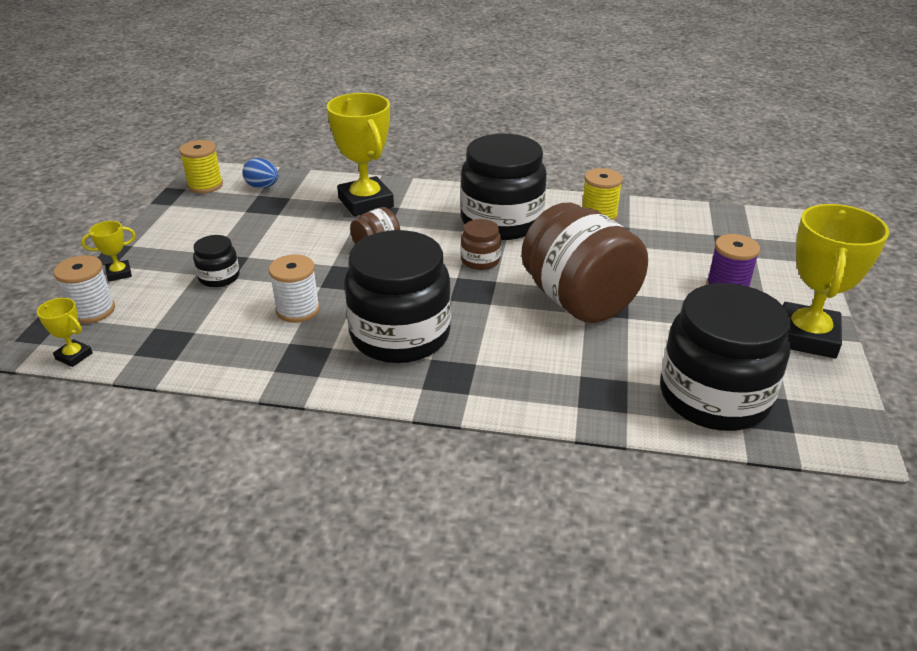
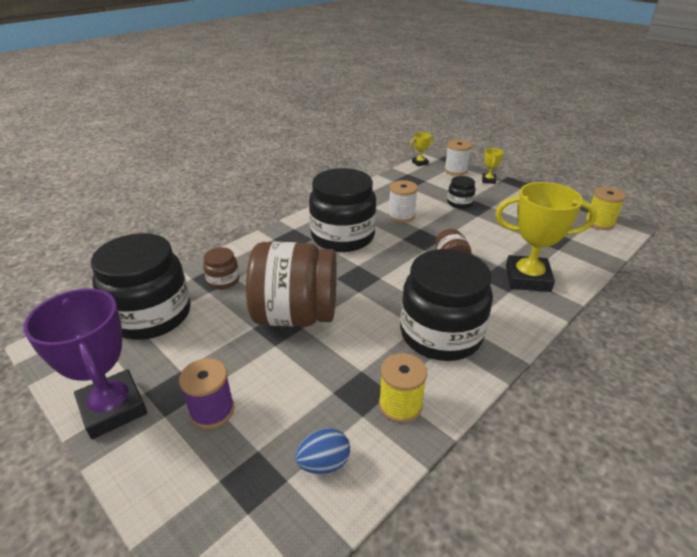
camera: 125 degrees right, 0 degrees up
(262, 187) = (585, 243): blue egg -> blue egg (324, 463)
(480, 260) = (391, 296): brown jar -> brown jar (223, 280)
(807, 337) = (113, 408): yellow trophy -> purple trophy

